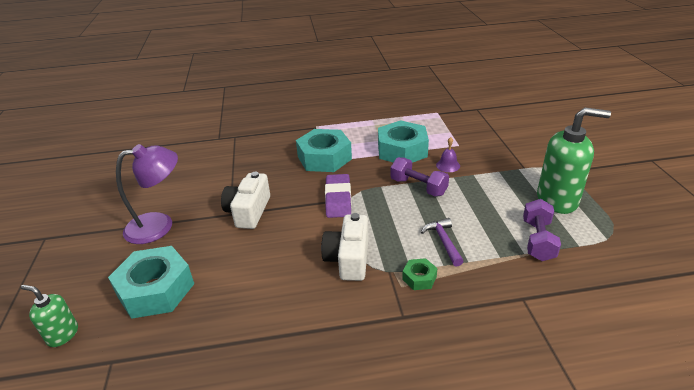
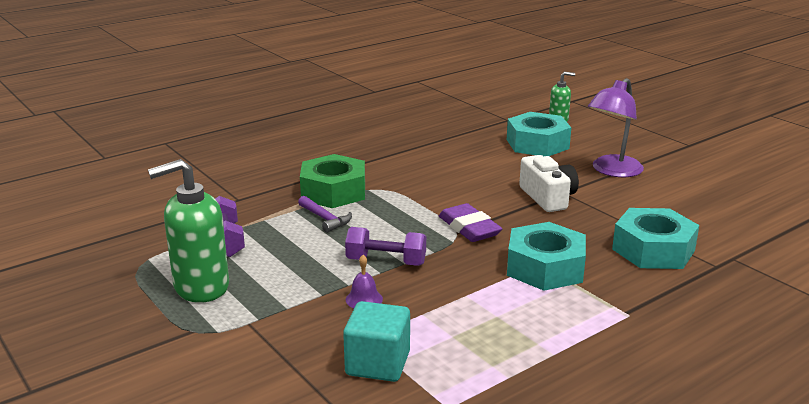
camera: 150 degrees right, 10 degrees down
(348, 259) = (406, 189): white camera -> none
(402, 150) = (448, 306): turquoise nut -> turquoise nut (653, 250)
(419, 278) = (333, 191): green nut -> green nut, size x2.19
(458, 133) = (378, 363): none -> turquoise cube

